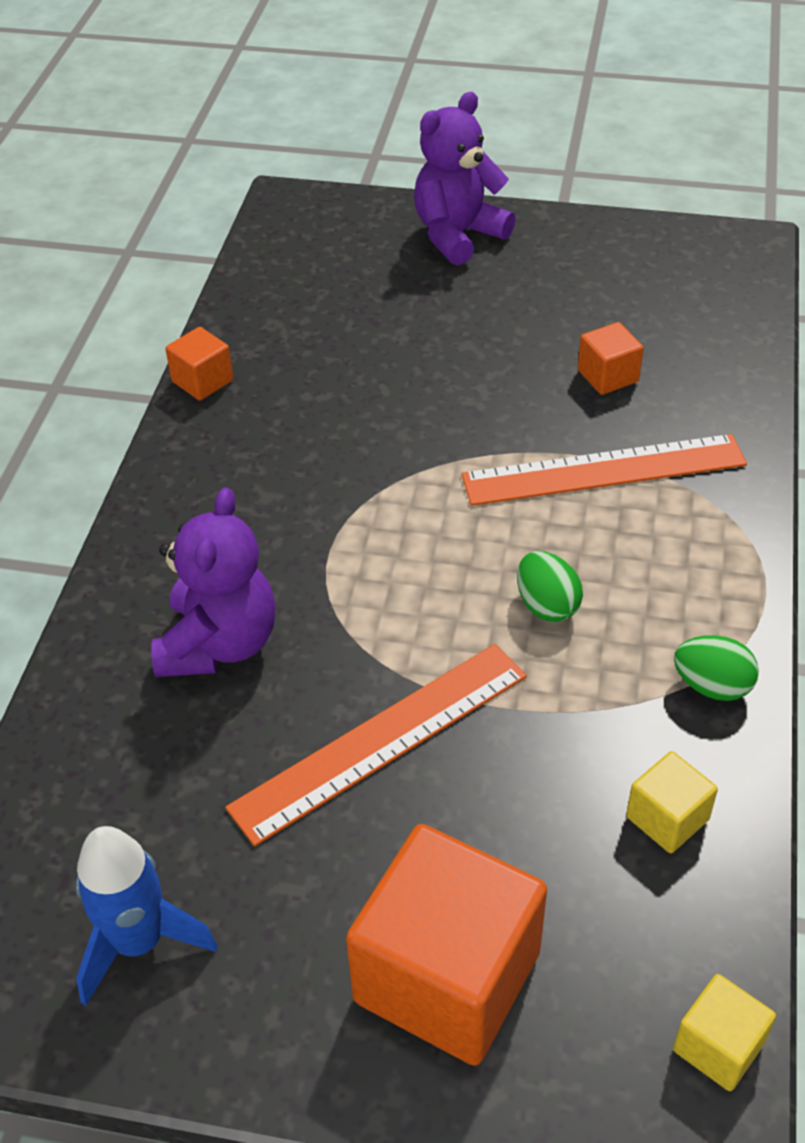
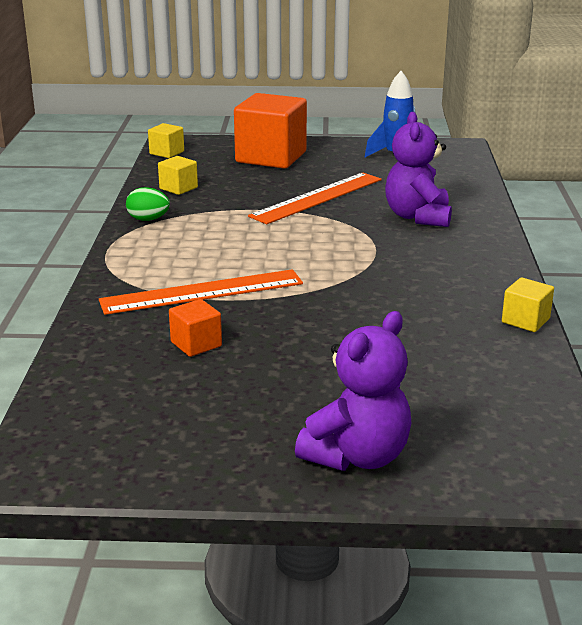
camera: 170 degrees right, 20 degrees down
(202, 381) = (525, 321): orange cube -> yellow cube
(547, 605) = (238, 238): green egg -> none

